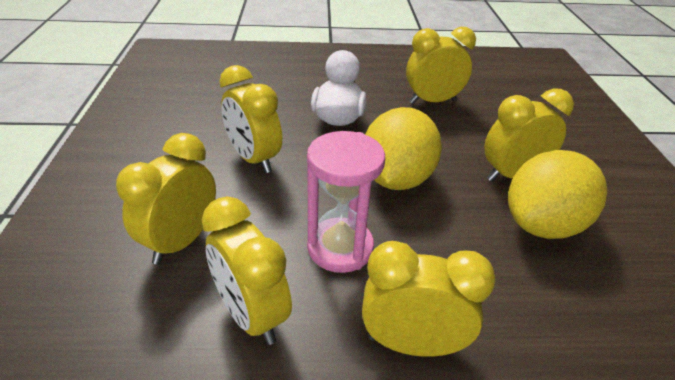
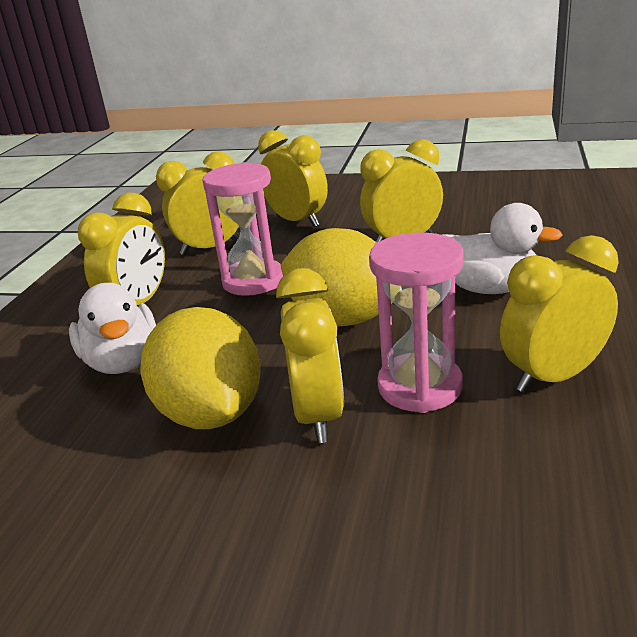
camera: 110 degrees right, 10 degrees down
(432, 101) = (553, 377): yellow clock -> yellow clock turned 120 degrees counterclockwise
(463, 140) = (420, 387): none -> pink hourglass
(518, 309) = (122, 362): none -> white duck

